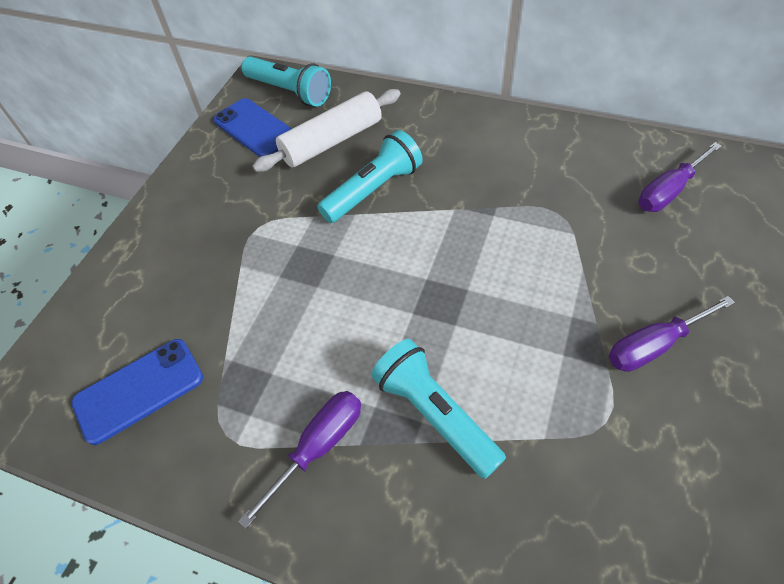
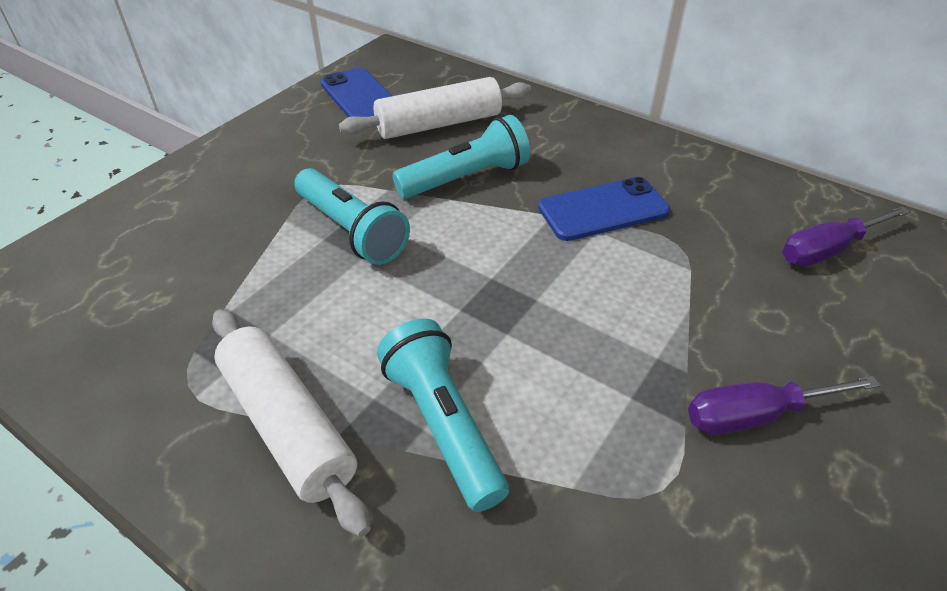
camera: 10 degrees right, 10 degrees down
(139, 390) = (116, 316): blue phone -> blue phone (603, 210)
(289, 92) = (413, 72): turquoise flashlight -> turquoise flashlight (351, 231)
(318, 447) = (287, 425): purple screwdriver -> white rolling pin

